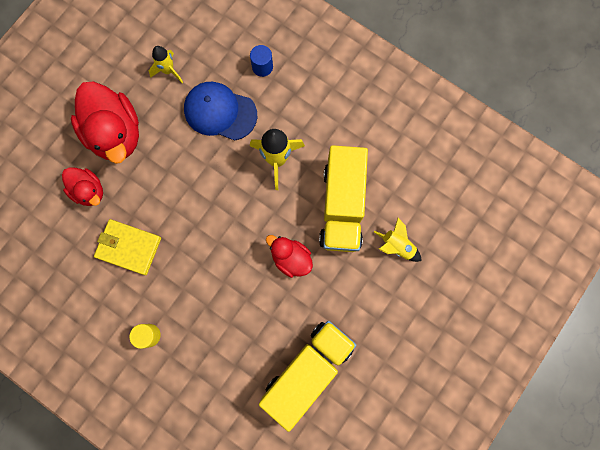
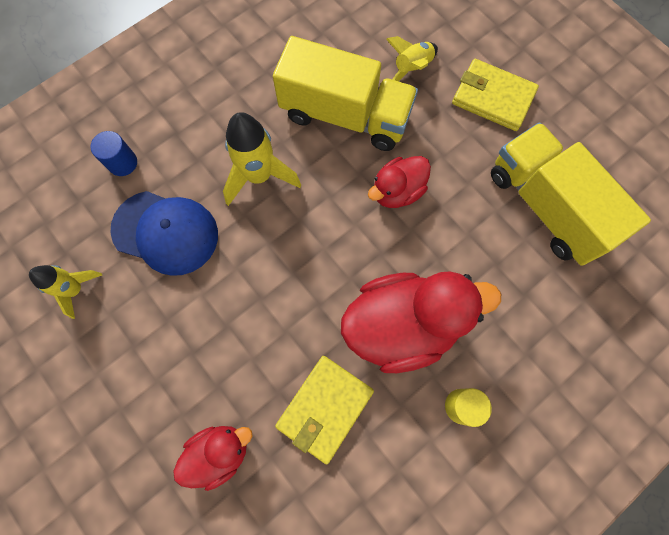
camera: 75 degrees left, 5 degrees down
(116, 133) = (142, 390): red duck -> red duck (402, 325)
(220, 112) = (166, 232): blue cap -> blue cap turned 105 degrees counterclockwise
(389, 314) = (492, 97): none -> yellow wallet

